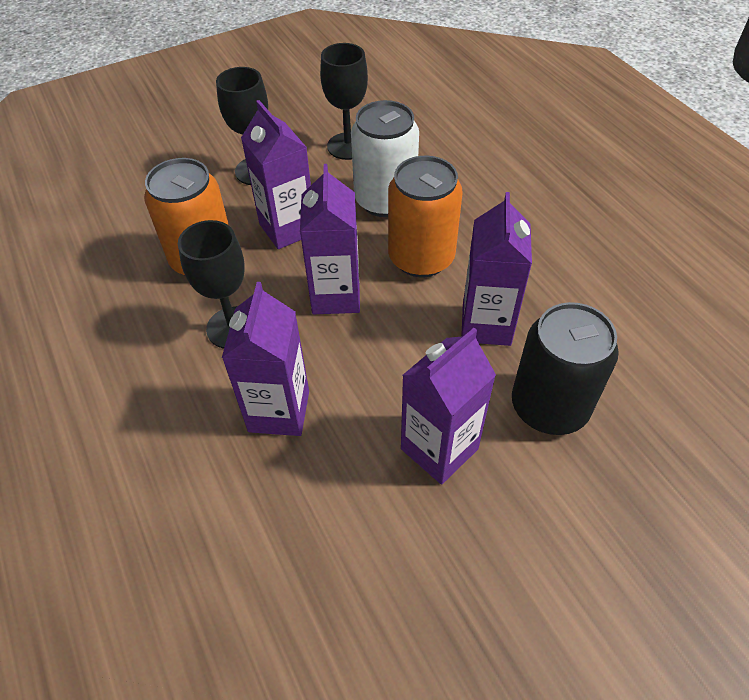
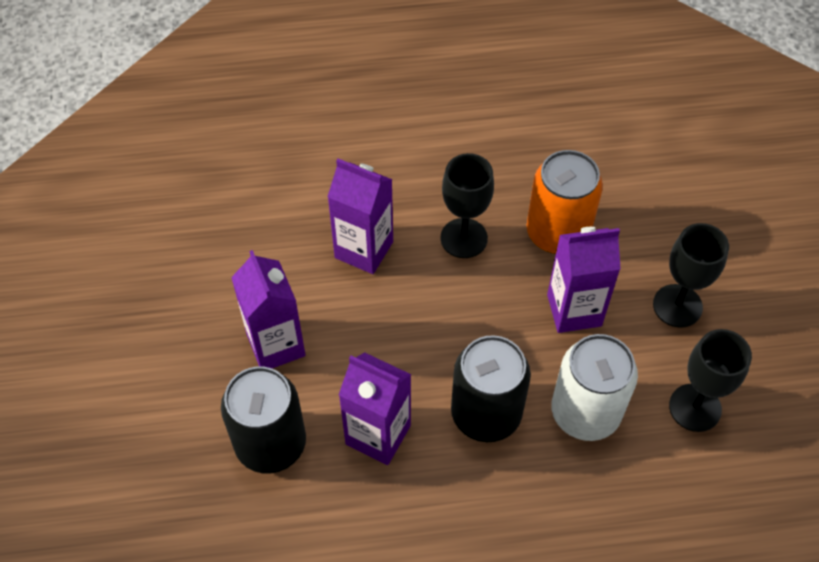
camera: 110 degrees right, 5 degrees up
(336, 296) = (467, 324): purple carton -> none
(421, 258) = (486, 414): orange can -> black can

